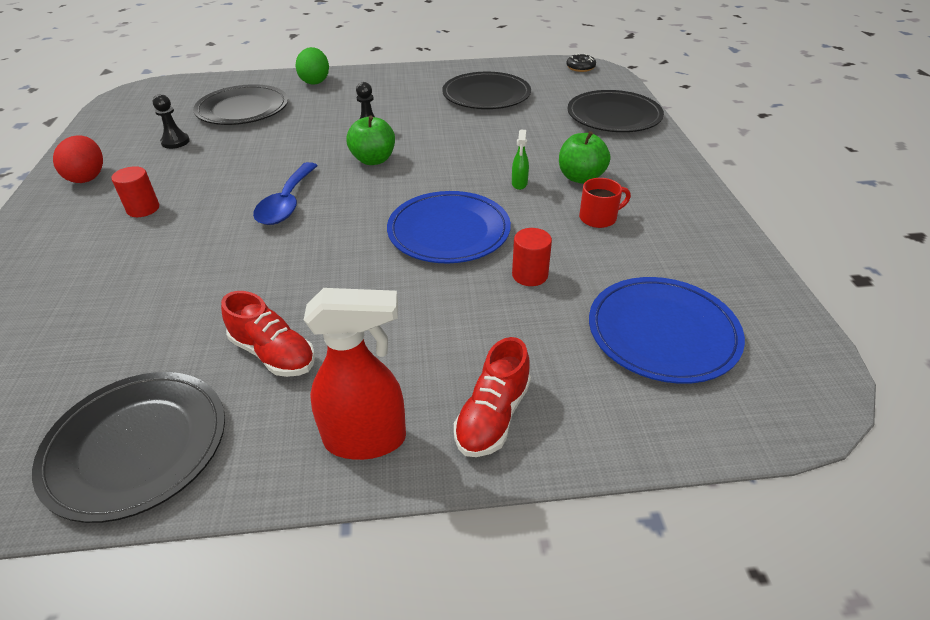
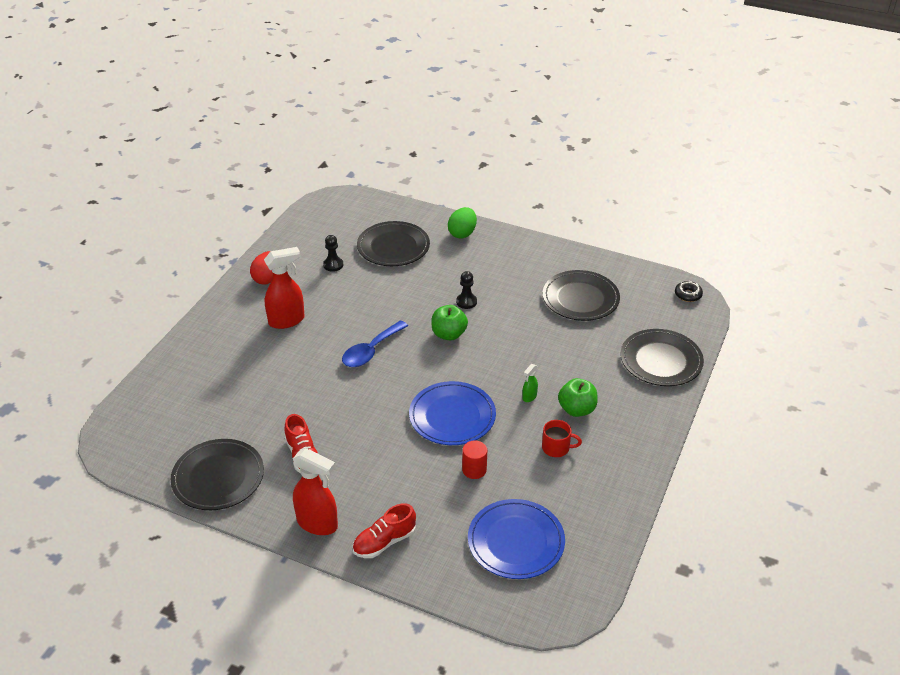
camera: 30 degrees right, 0 degrees up
(143, 209) = (287, 320): red cylinder -> red spray bottle

